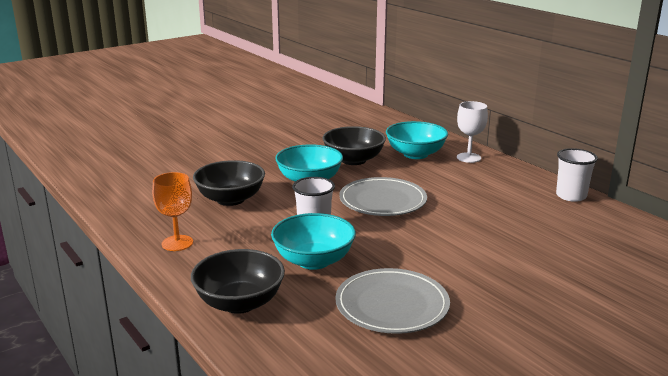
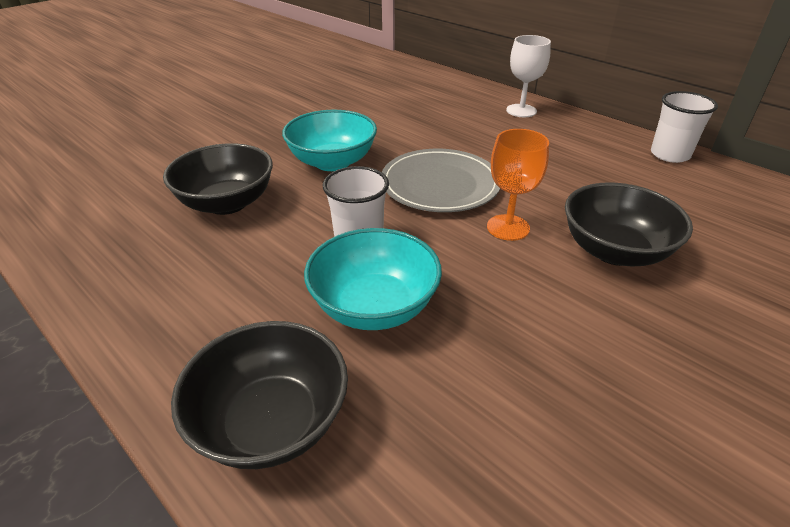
camera: 10 degrees left, 15 degrees up
(177, 243) = (151, 296): orange goblet -> orange goblet (508, 227)
(353, 160) = (382, 125): black bowl -> black bowl (614, 251)
(392, 305) = (526, 388): grey plate -> none
(415, 154) = (455, 111): turquoise bowl -> none

